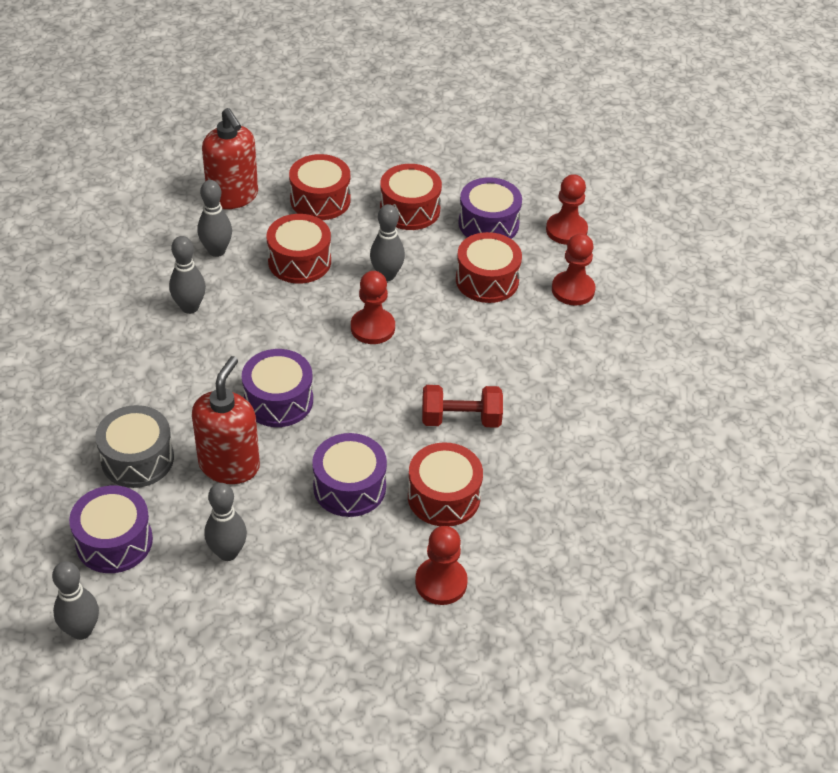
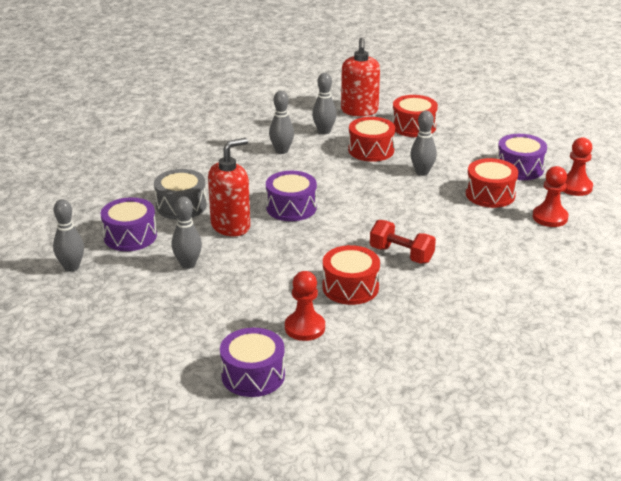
camera: 35 degrees right, 15 degrees down
(349, 487) = (293, 261): purple drum -> purple drum (253, 375)
(372, 328) = (387, 193): red pawn -> none
(410, 209) = (470, 147): red drum -> none

